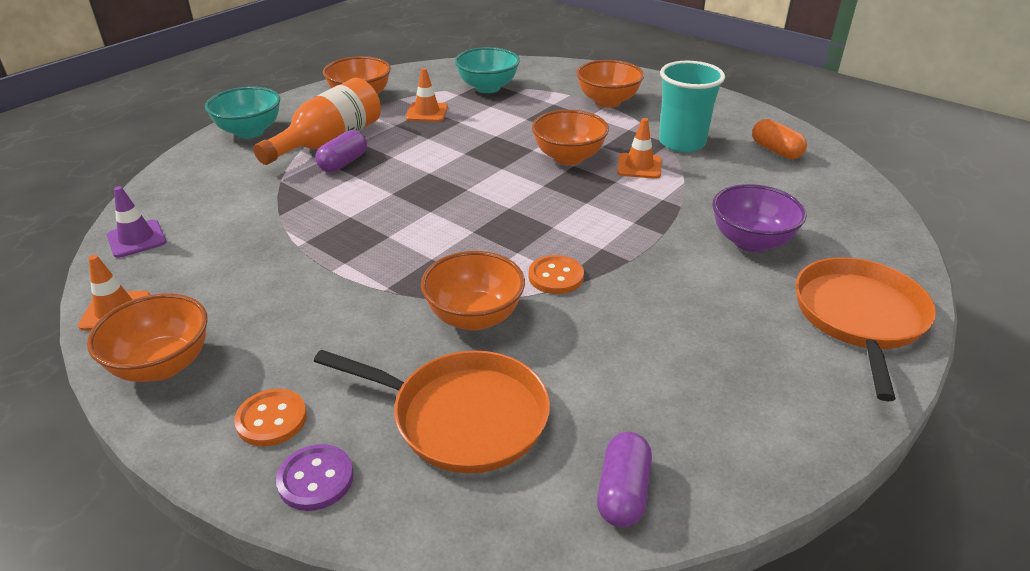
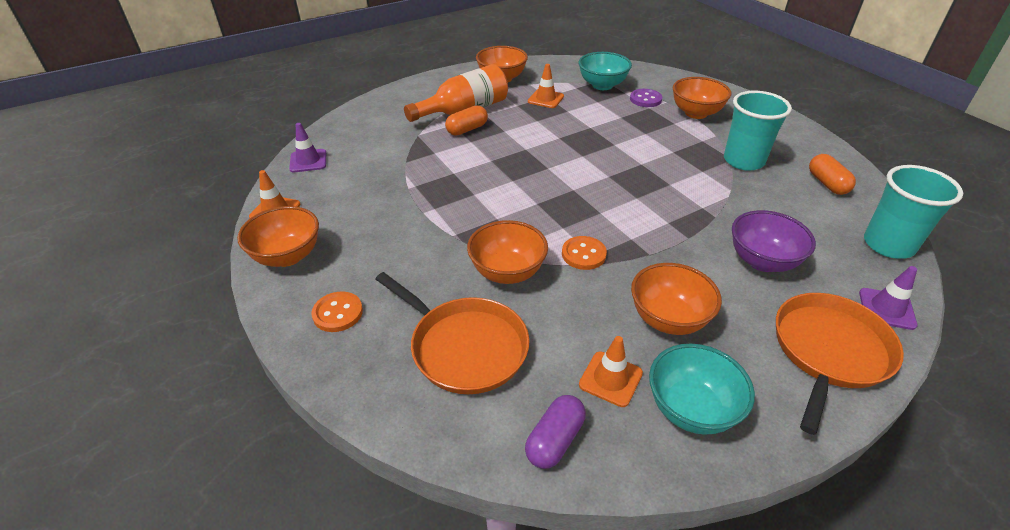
camera: 20 degrees right, 5 degrees up
(250, 131) = (413, 93): turquoise bowl -> turquoise bowl (691, 409)
(315, 479) = (347, 364): purple button -> purple button (645, 99)
(343, 163) = (467, 129): purple capsule -> orange capsule
(568, 157) = (640, 156): orange bowl -> orange bowl (668, 319)
(639, 166) = (696, 175): orange traffic cone -> orange traffic cone (610, 379)
(862, 199) = (888, 245): none -> turquoise cup
(891, 262) = (886, 309): none -> purple traffic cone

